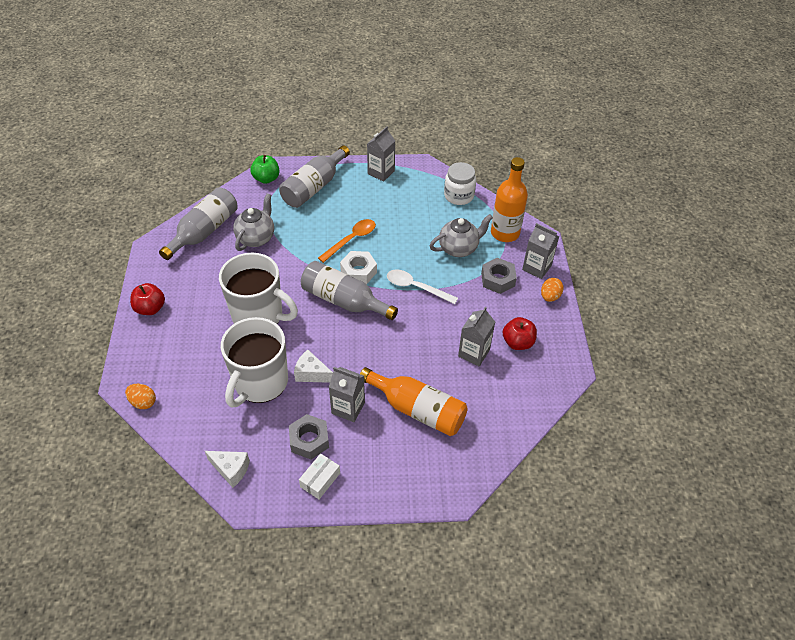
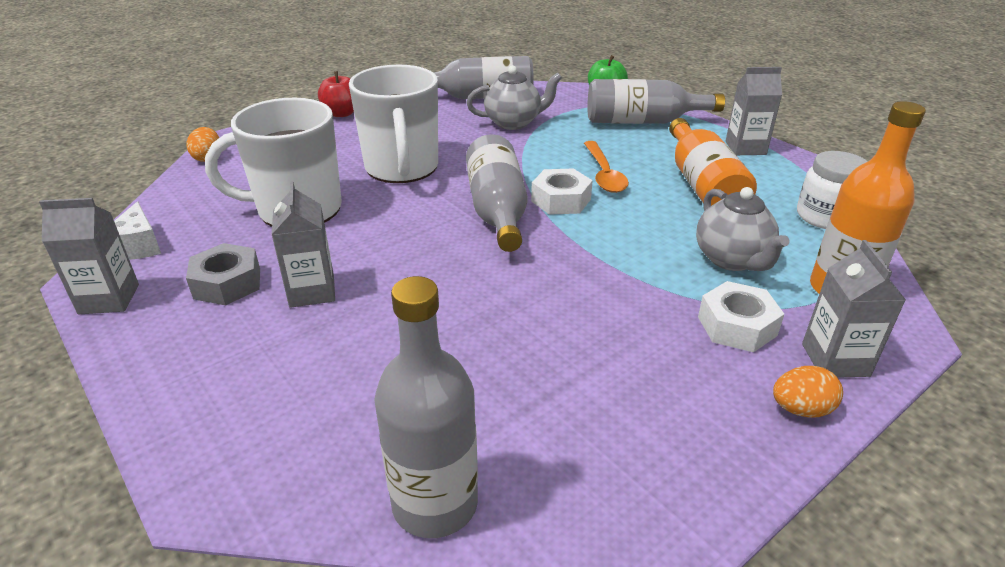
camera: 55 degrees right, 15 degrees down
(311, 374) = (346, 238): white cheese -> none
(320, 480) = (158, 322): white box -> none
(351, 240) = (604, 174): orange spoon -> orange spoon turned 75 degrees clockwise
(416, 287) = (601, 254): white spoon -> none
(417, 409) = (366, 359): orange bottle -> orange bottle (702, 185)
(459, 248) = (732, 260): grey teapot -> grey teapot turned 45 degrees clockwise
(474, 353) = (548, 370): grey carton -> grey carton (109, 299)
(498, 279) = (737, 326): grey nut -> white nut
(512, 425) = (435, 503): none -> grey bottle
(517, 342) = (638, 415): red apple -> none

